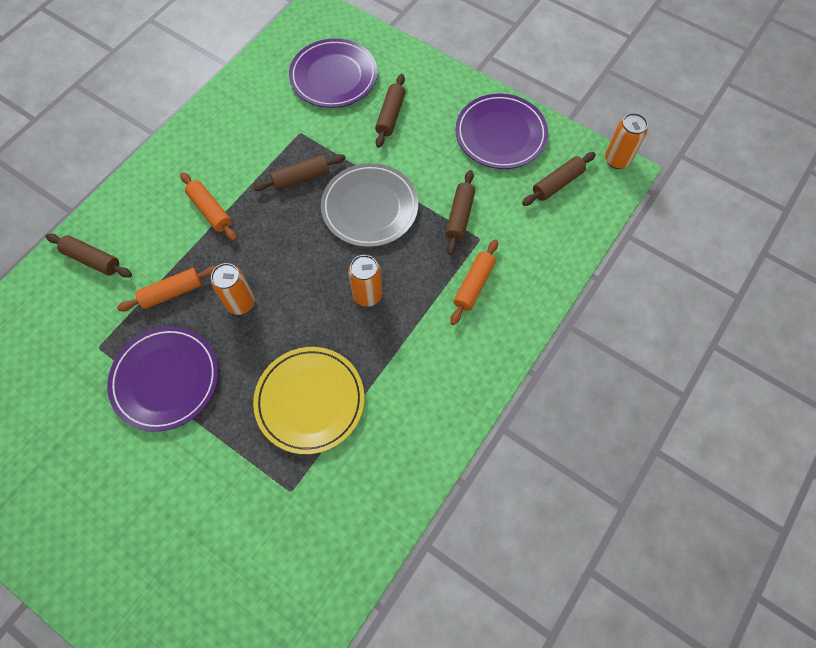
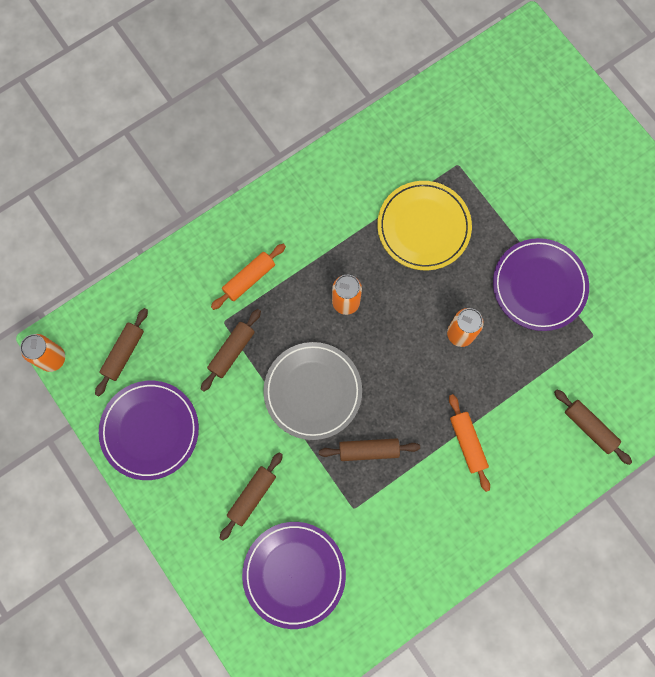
camera: 160 degrees left, 10 degrees up
(172, 292) = (520, 366): orange rolling pin -> none
(557, 184) = (123, 353): brown rolling pin -> brown rolling pin turned 45 degrees counterclockwise

